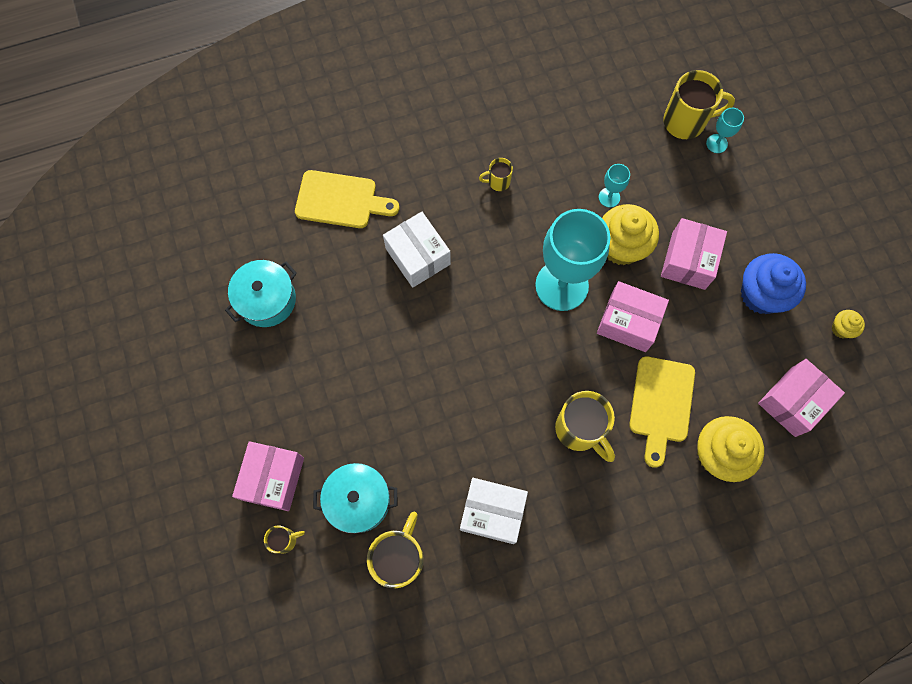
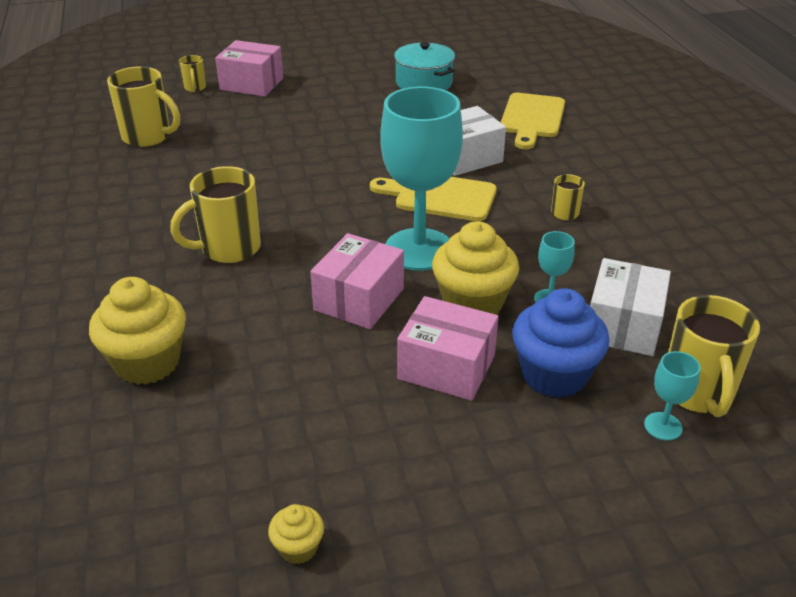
camera: 95 degrees right, 35 degrees down
(358, 500) = (213, 119): turquoise pot -> none
(492, 512) = (163, 187): white box -> white box (623, 325)
(661, 404) = (236, 316): yellow cutting board -> yellow cutting board (440, 196)
(761, 294) = (380, 444): blue cupcake -> blue cupcake (554, 375)
(793, 402) = (190, 456): pink box -> none

